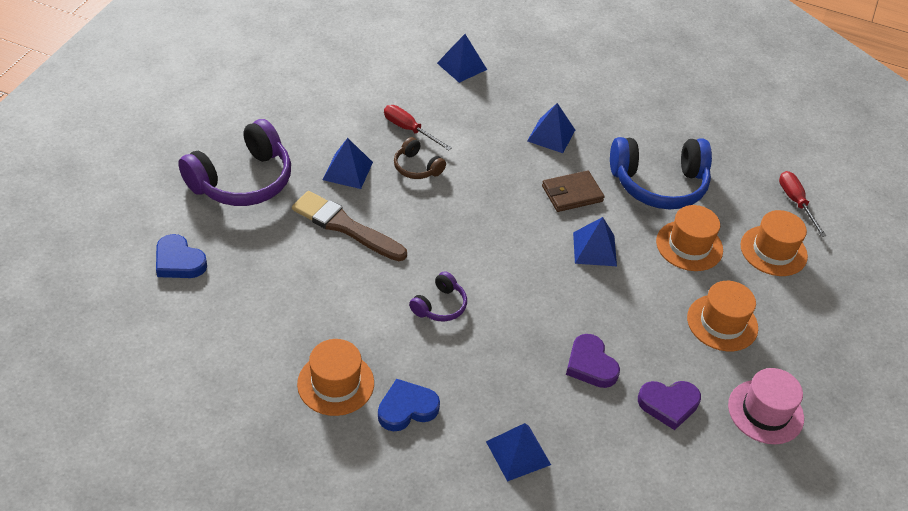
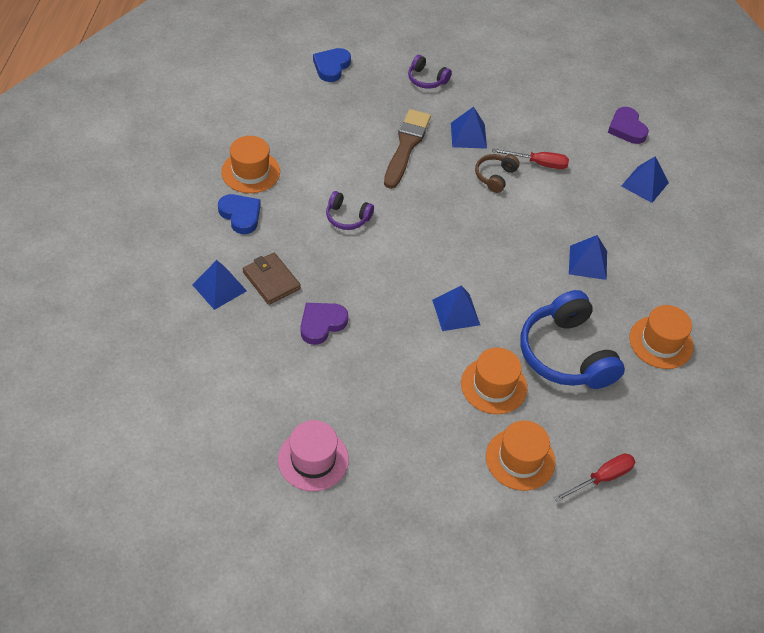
camera: 75 degrees right, 5 degrees up
(242, 181) = (426, 79): purple headphones -> purple headphones, size x0.49
(409, 129) = (538, 163): red screwdriver -> red screwdriver turned 75 degrees clockwise
(572, 194) = (518, 287): brown wallet -> brown wallet (271, 280)
(668, 404) = (297, 384): purple heart -> purple heart (626, 128)
(722, 323) = (406, 419): orange hat -> orange hat (661, 342)

